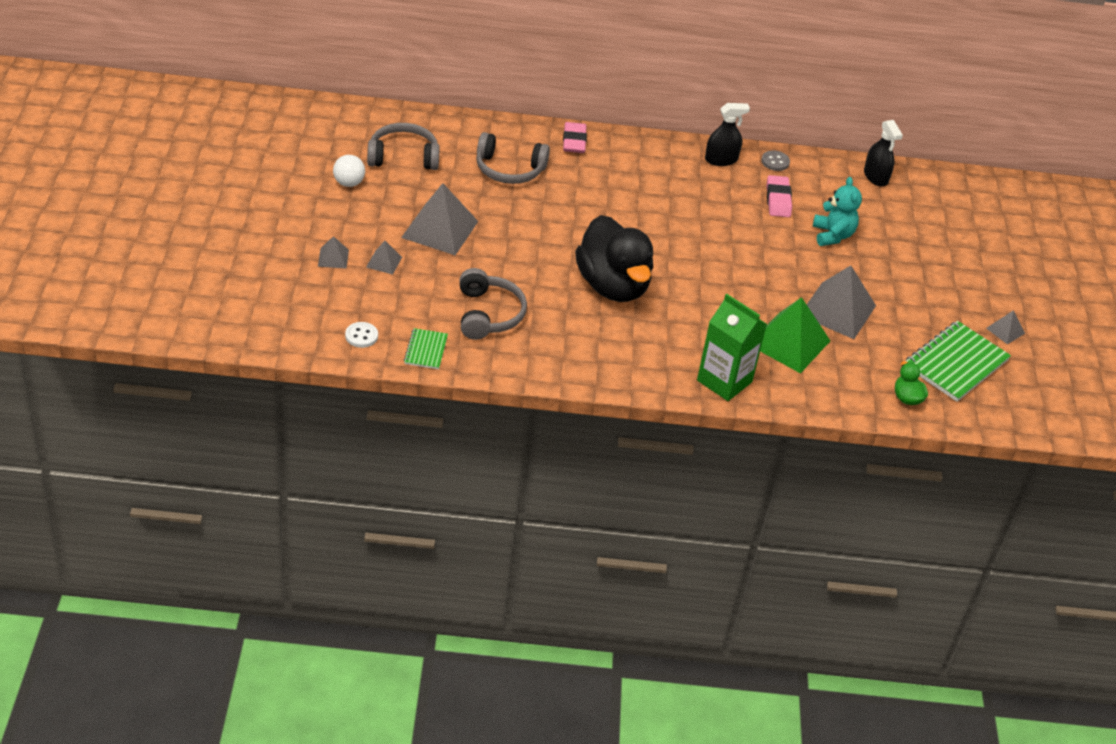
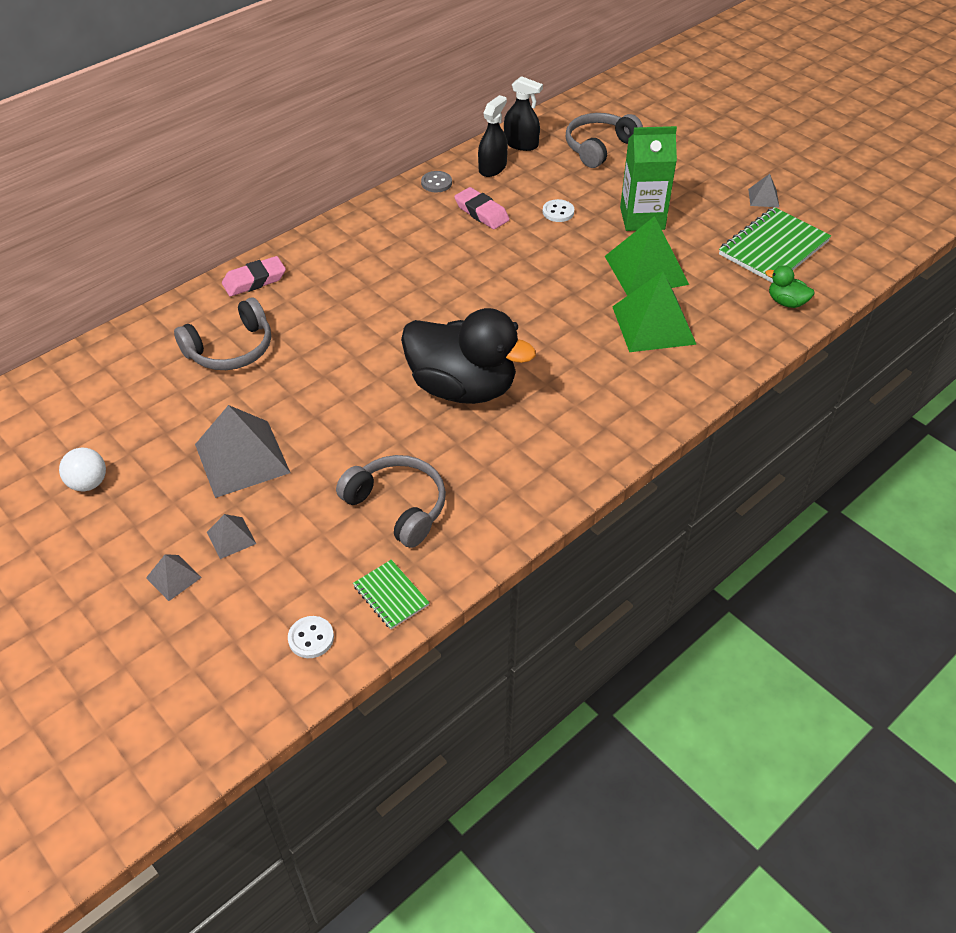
camera: 40 degrees left, 5 degrees up
(403, 157) = (112, 413): grey headphones -> grey headphones (599, 147)
(574, 141) = (254, 280): pink eraser -> pink eraser turned 75 degrees counterclockwise
(721, 159) = (394, 210): black spray bottle -> black spray bottle (492, 168)
(724, 381) = (658, 399): green carton -> green carton (642, 218)
(832, 235) = (558, 212): turquoise teddy bear -> white button
(837, 310) = (646, 270): grey pyramid -> green pyramid
(955, 363) = (773, 248): green notebook -> green notebook turned 45 degrees clockwise

